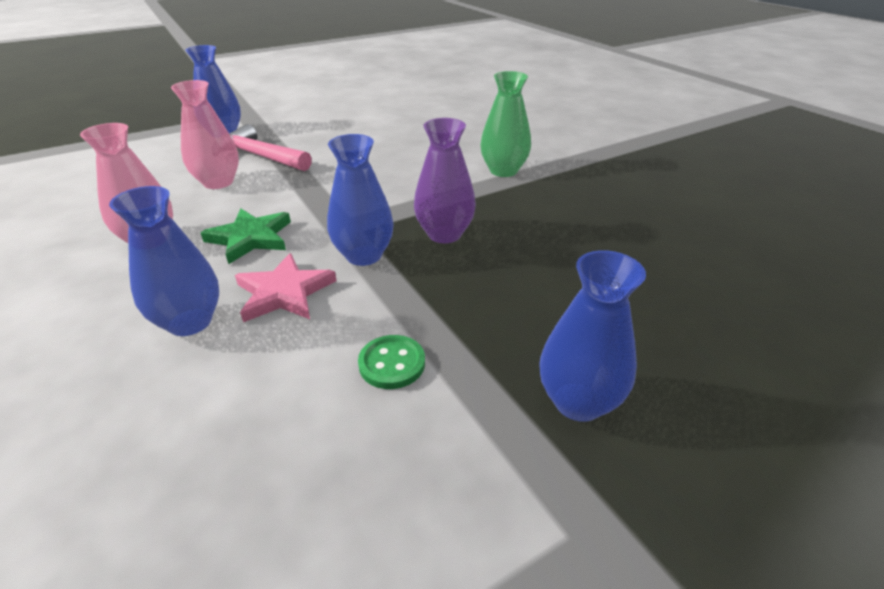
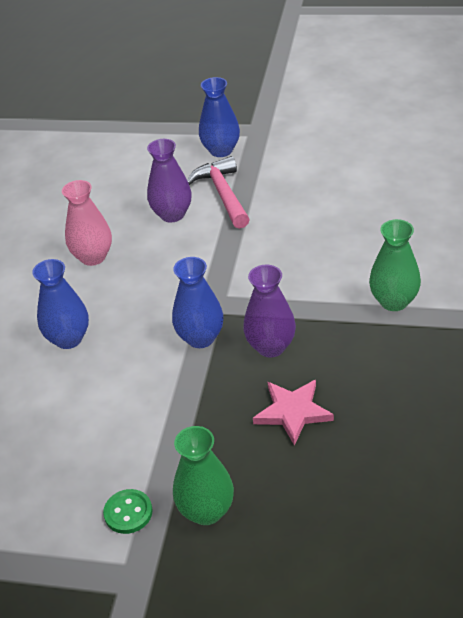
camera: 45 degrees right, 5 degrees up
(218, 182) = (172, 214): pink vase -> purple vase
(250, 238) = (148, 285): green star -> none
(284, 292) = (130, 344): pink star -> pink star (293, 412)
(392, 364) = (139, 428): green button -> green button (128, 512)
(578, 402) = (206, 511): blue vase -> green vase

